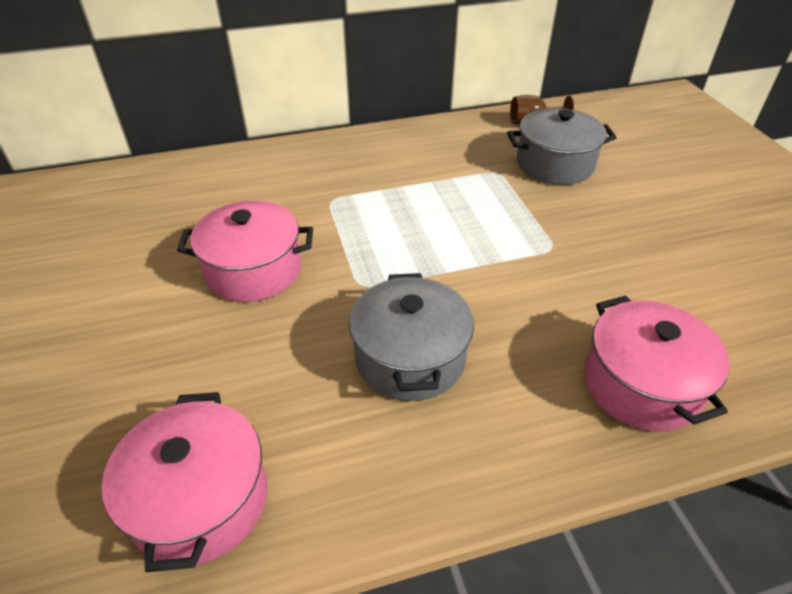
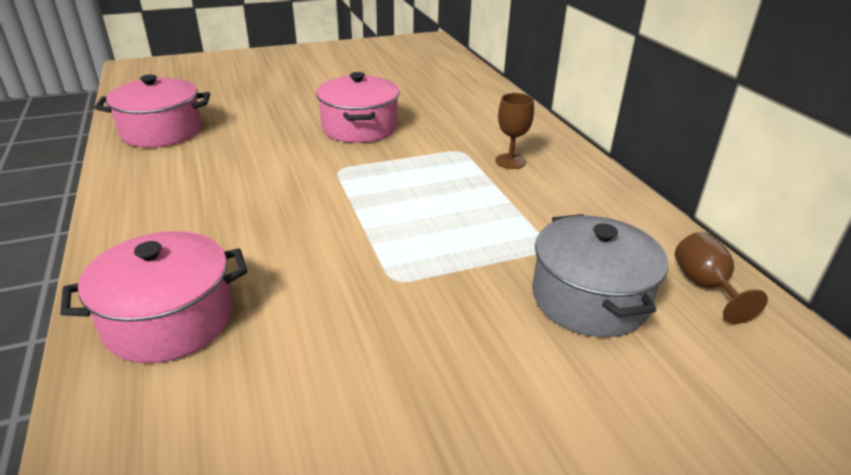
camera: 85 degrees right, 10 degrees down
(358, 173) = (510, 161): none -> brown goblet
(410, 358) = (248, 192): grey pot -> none

